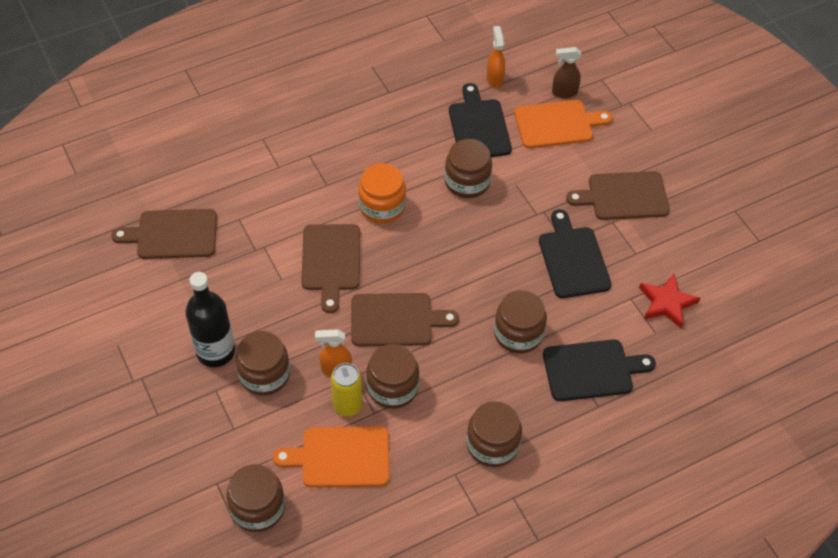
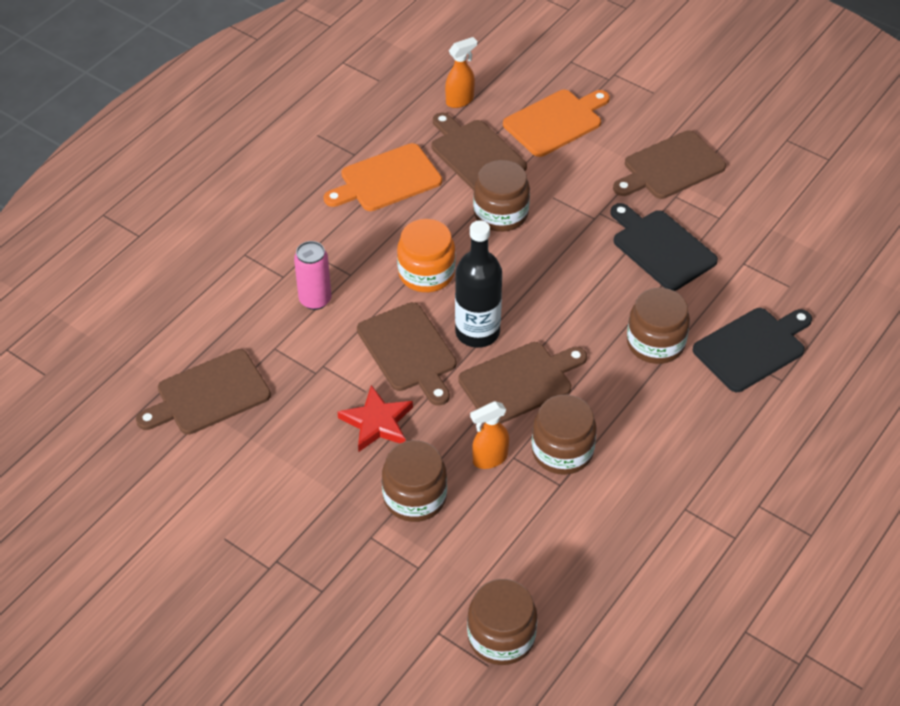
camera: 25 degrees left, 5 degrees down
(216, 352) = (343, 497): black bottle -> black bottle (477, 332)
(289, 194) = (315, 300): none -> pink can
(340, 457) = (555, 545): orange cutting board -> orange cutting board (386, 179)
(347, 405) = (527, 490): yellow can -> none
(479, 126) = (475, 154): black cutting board -> brown cutting board
(492, 444) = (703, 463): brown jar -> none
(494, 79) = (460, 100): orange spray bottle -> orange spray bottle turned 90 degrees clockwise
(564, 92) = (541, 88): brown spray bottle -> none
(667, 303) = (781, 253): red star -> red star (377, 422)

